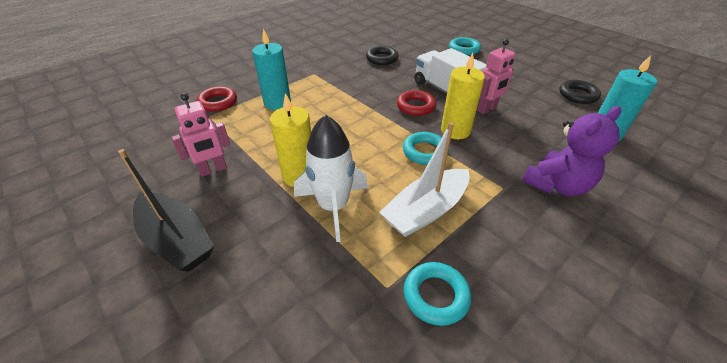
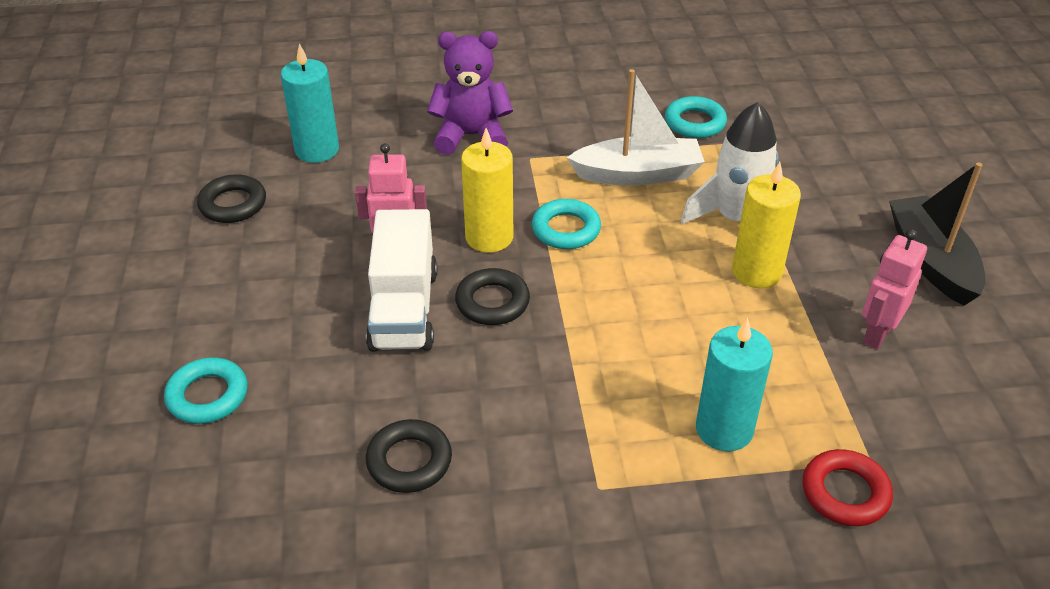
camera: 145 degrees left, 0 degrees up
(213, 170) = (876, 334): pink robot -> pink robot turned 60 degrees counterclockwise
(415, 106) = (492, 302): red ring -> black ring

